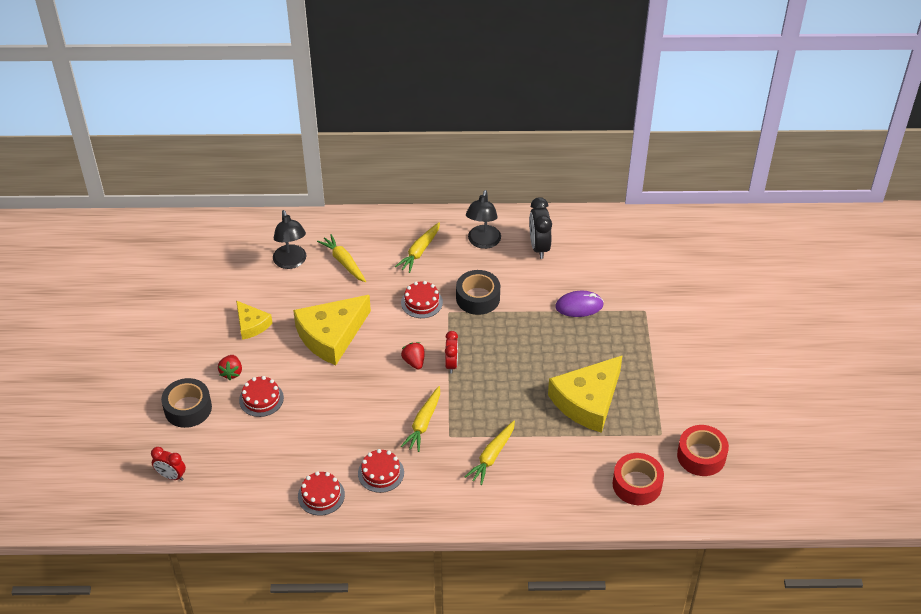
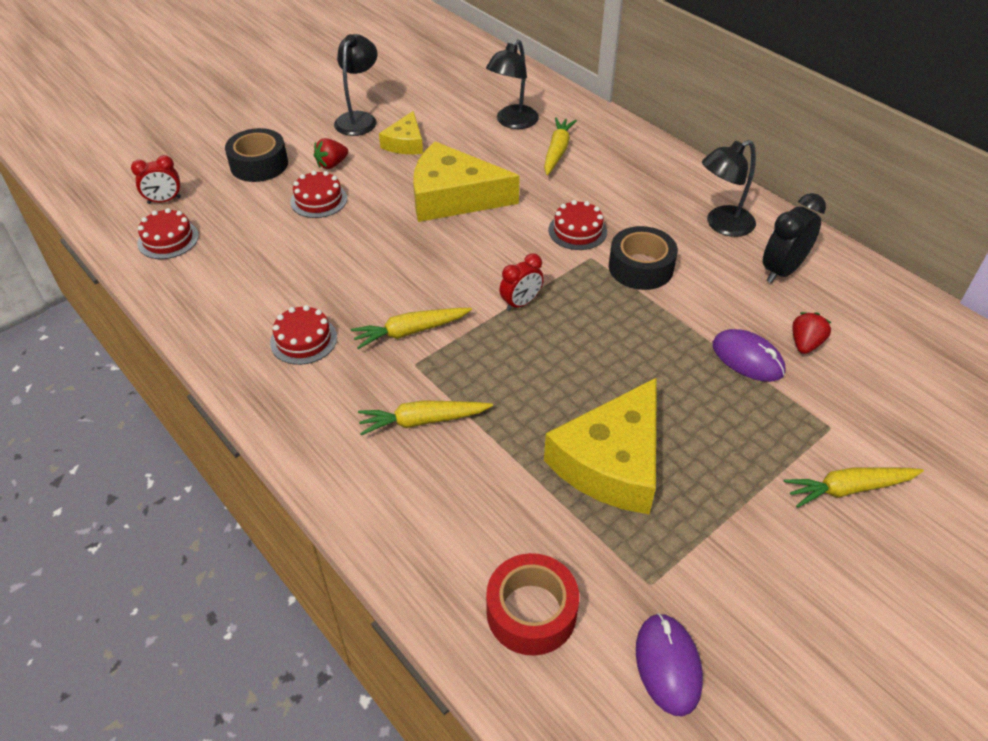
camera: 50 degrees right, 0 degrees up
(171, 476) = (164, 200): red clock -> red clock turned 90 degrees counterclockwise
(197, 331) = (359, 119): none -> black lamp
(321, 495) = (229, 312): red cake -> red cake (168, 239)
(414, 362) = (489, 273): red strawberry -> red strawberry (805, 344)
(419, 251) = (642, 190): yellow carrot -> yellow carrot (848, 489)
(587, 401) = (612, 461): yellow cheese -> yellow cheese turned 60 degrees counterclockwise
(701, 456) = (668, 665): red tape -> purple mouse

